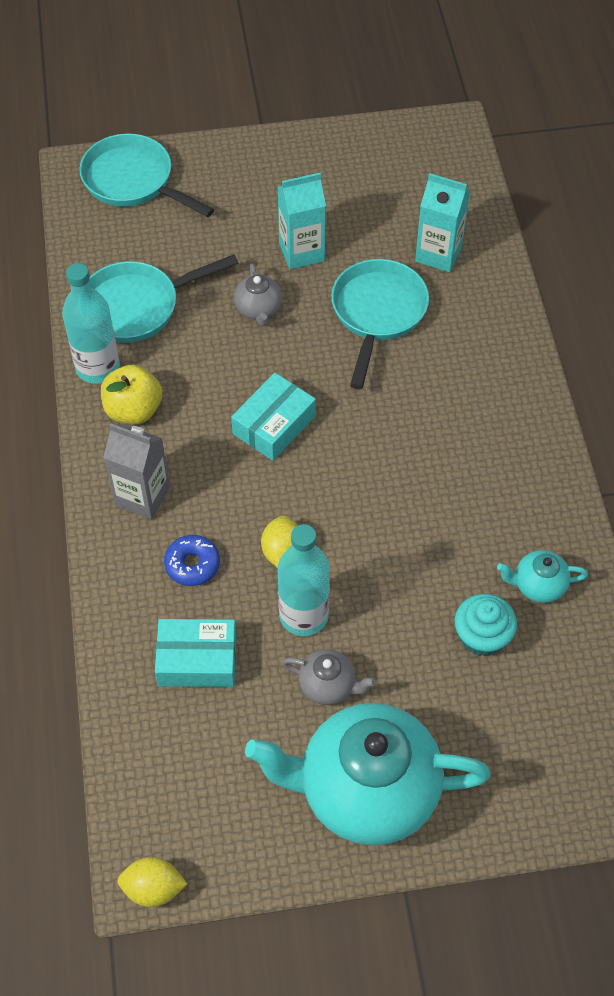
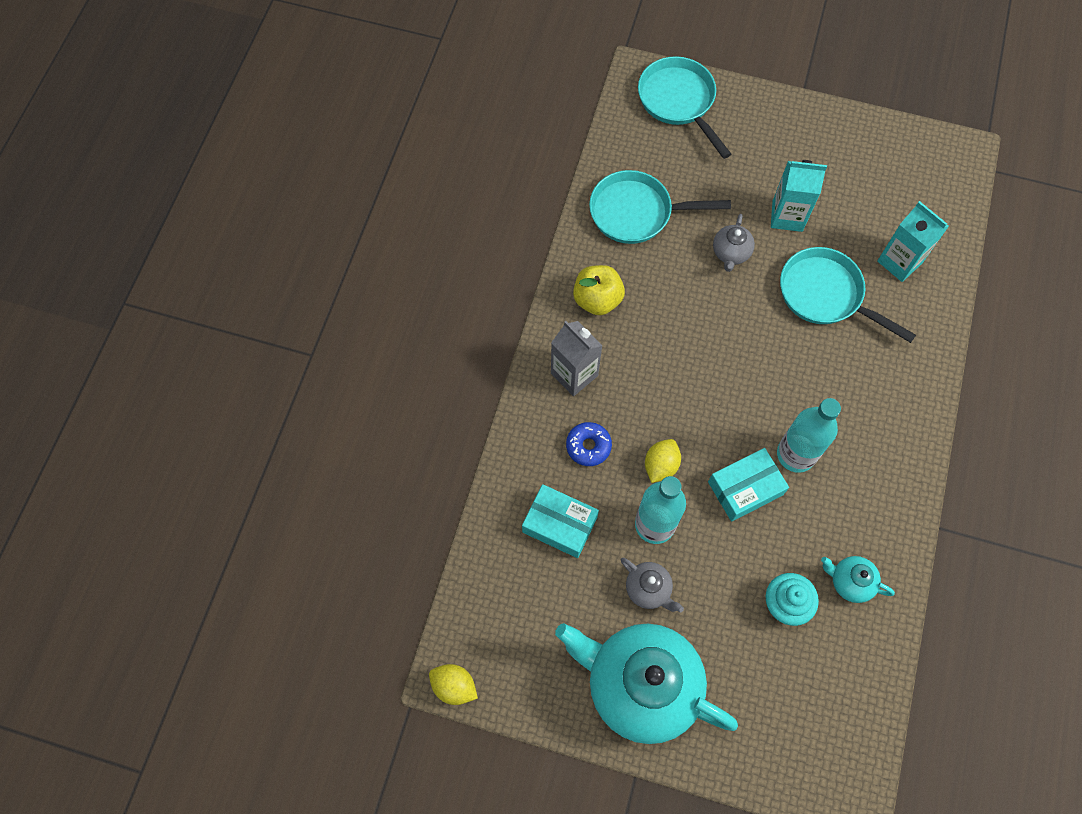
camera: 25 degrees right, 10 degrees up
(98, 368) = (585, 253): turquoise bottle -> turquoise bottle (796, 454)
(274, 425) = (700, 357): turquoise box -> turquoise box (745, 488)
(377, 313) = (825, 295): turquoise pan -> turquoise pan turned 90 degrees counterclockwise

